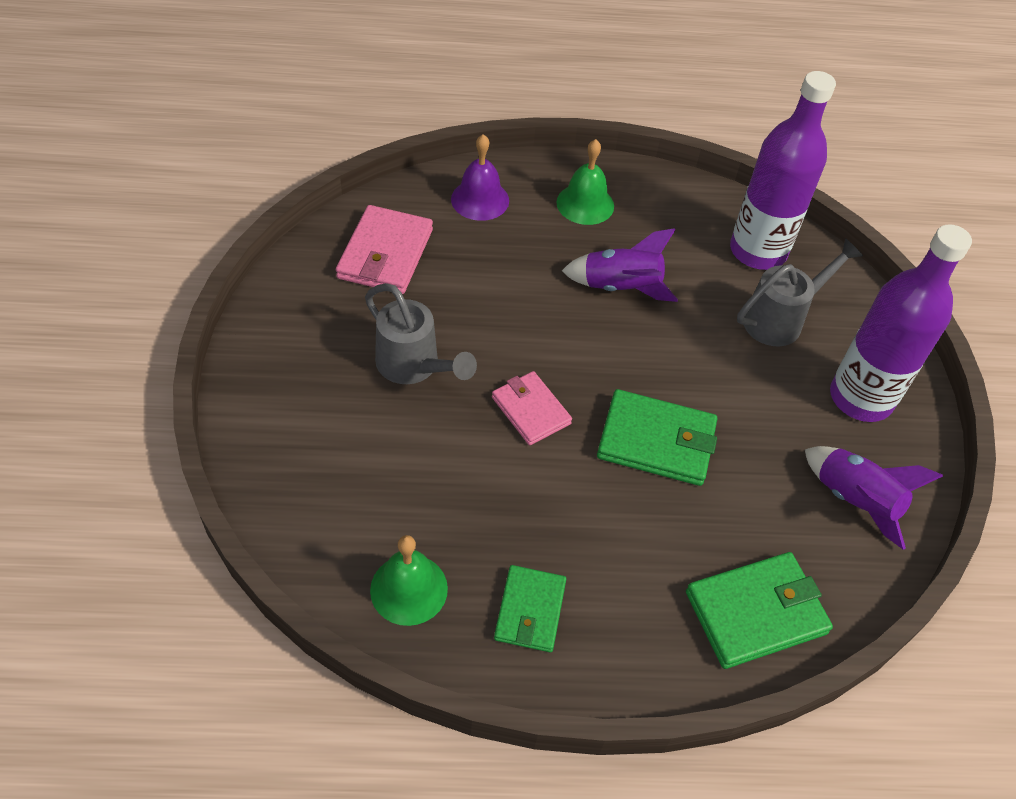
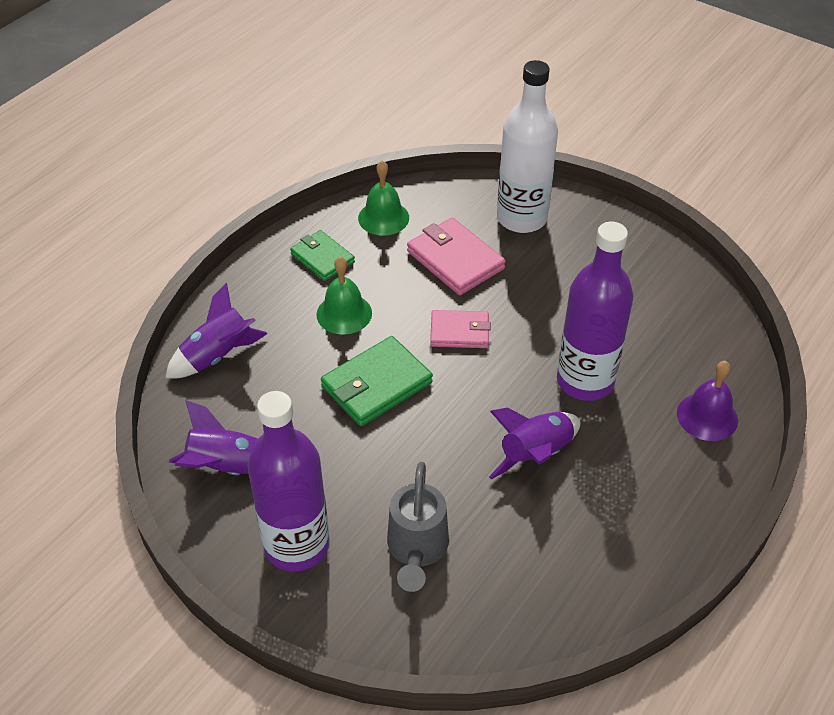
camera: 130 degrees right, 5 degrees down
(308, 443) = (521, 218): none -> white bottle
(385, 254) = (674, 326): pink wallet -> pink wallet (455, 260)
(414, 366) = (547, 291): grey watering can -> none
(585, 204) = (656, 491): green bell -> green bell (344, 313)
(756, 612) = (218, 356): green wallet -> purple rocket
(758, 251) = (505, 593): purple bottle -> purple bottle (585, 381)

